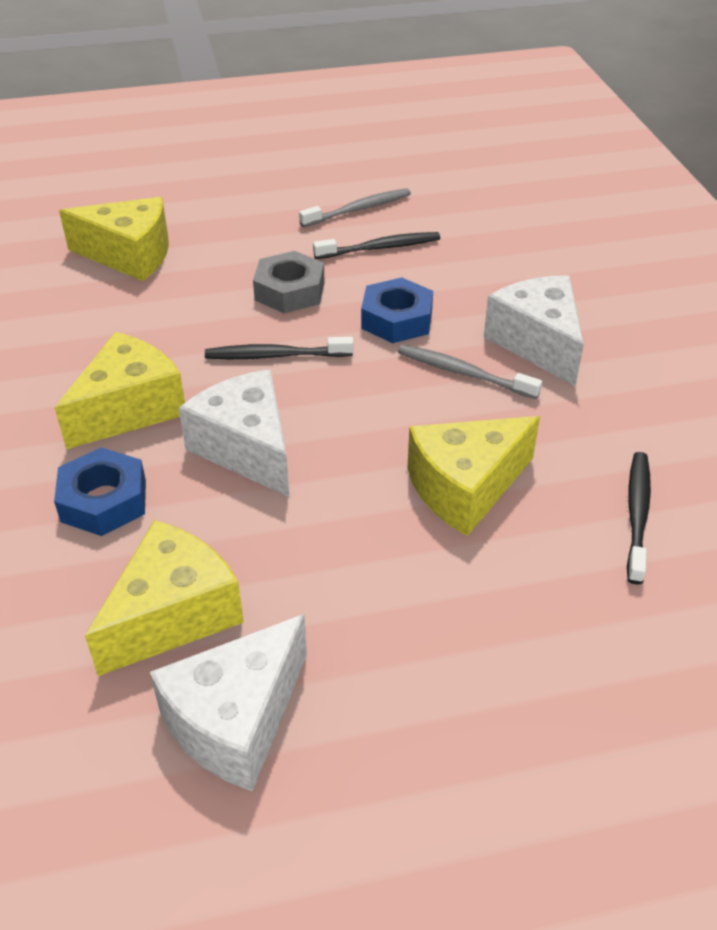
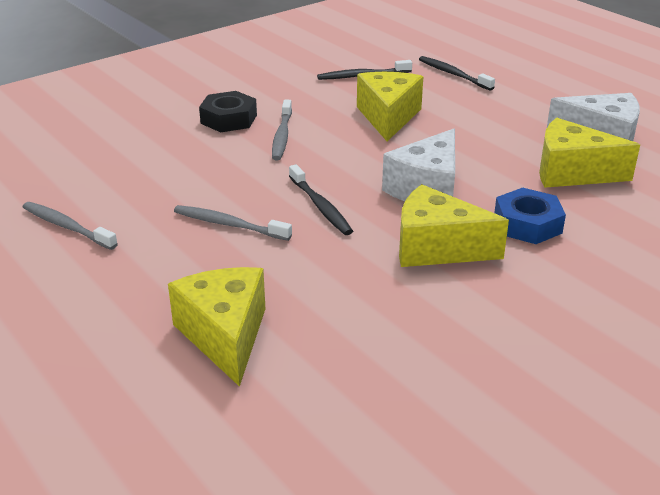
camera: 115 degrees left, 10 degrees down
(290, 291) = (229, 224): grey nut -> grey toothbrush
(380, 248) = (133, 200): black toothbrush -> black toothbrush (453, 74)
(397, 319) = (237, 170): blue nut -> none
(465, 488) = (388, 117): yellow cheese -> yellow cheese turned 120 degrees counterclockwise
(538, 343) = (229, 119): white cheese -> black nut

